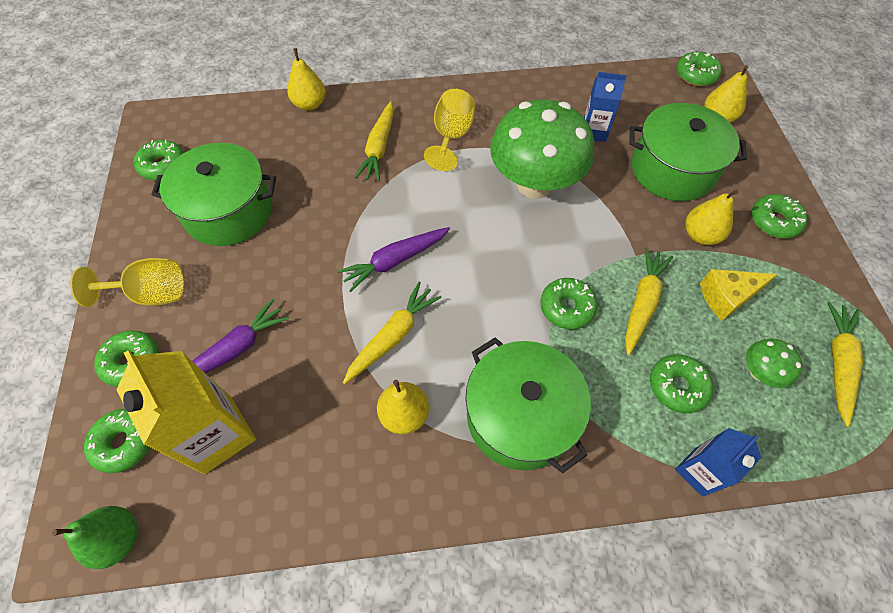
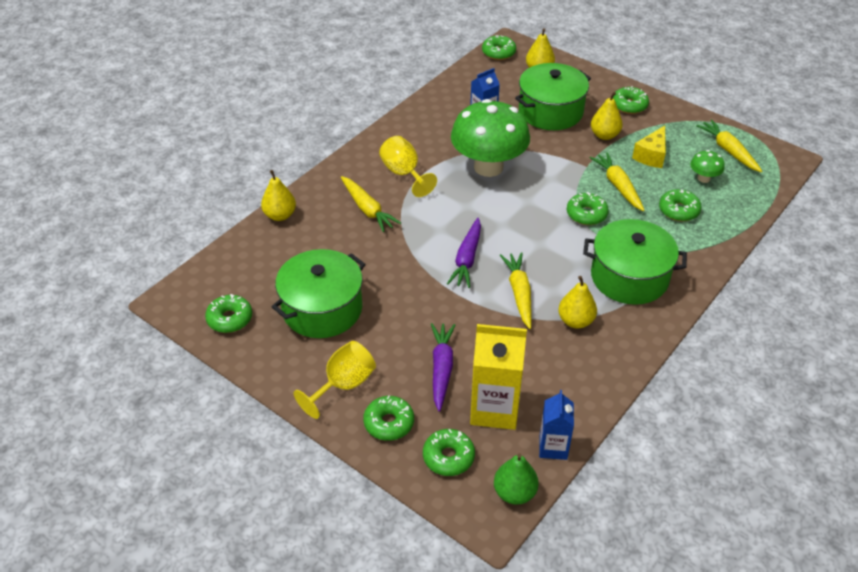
camera: 45 degrees left, 15 degrees down
(699, 471) = (729, 237): blue carton -> blue carton (553, 447)

